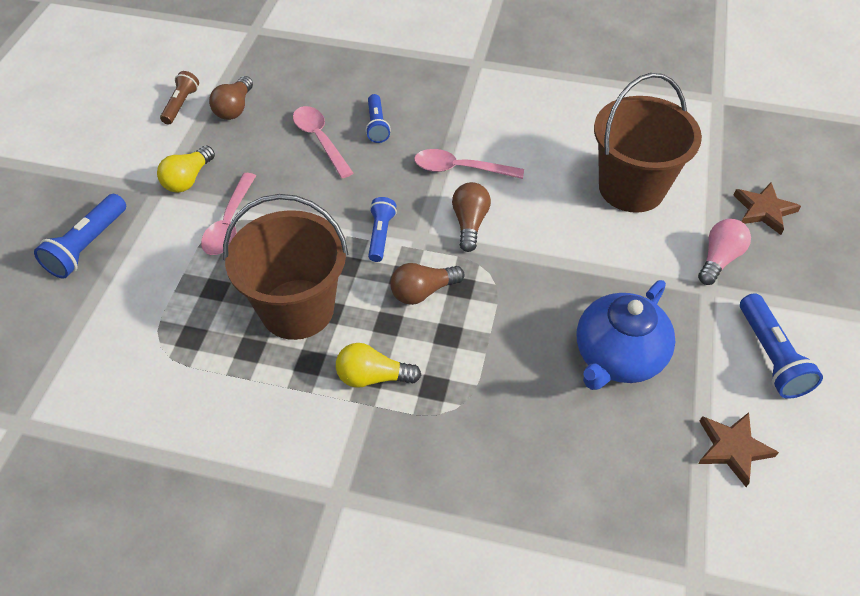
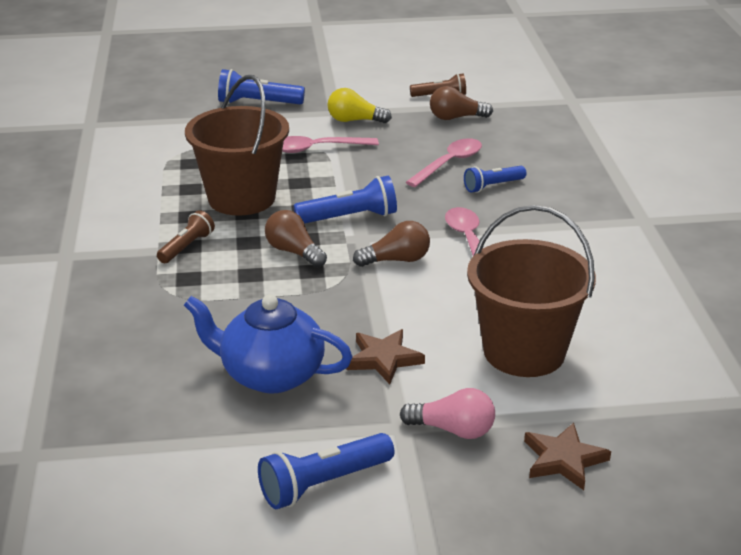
camera: 70 degrees right, 20 degrees down
(373, 377) = (186, 247): yellow light bulb -> brown flashlight
(380, 235) = (349, 218): blue flashlight -> blue flashlight, size x1.50
(732, 448) = (185, 465): brown star -> brown star (383, 359)

